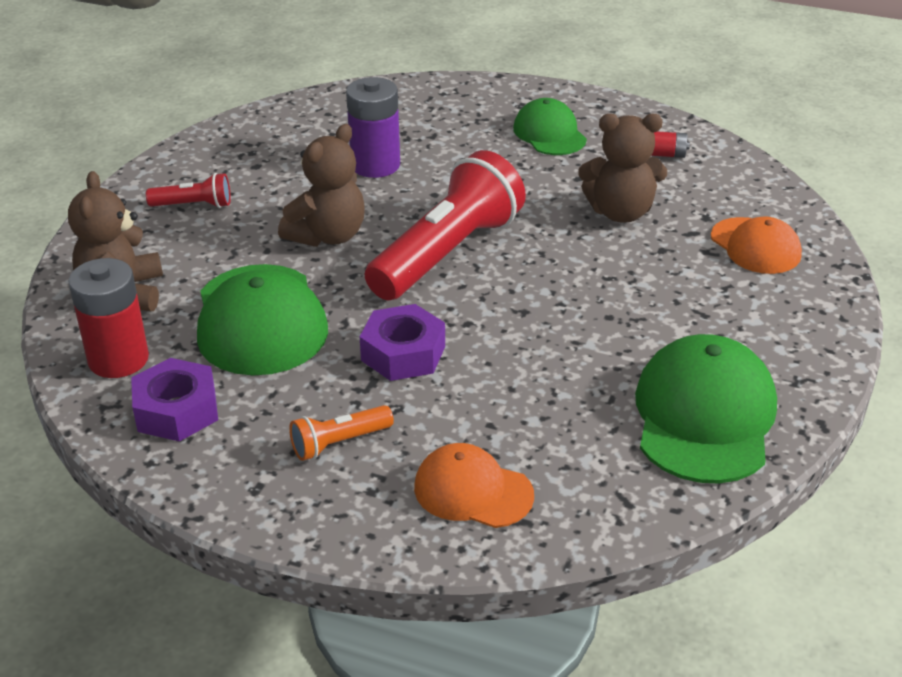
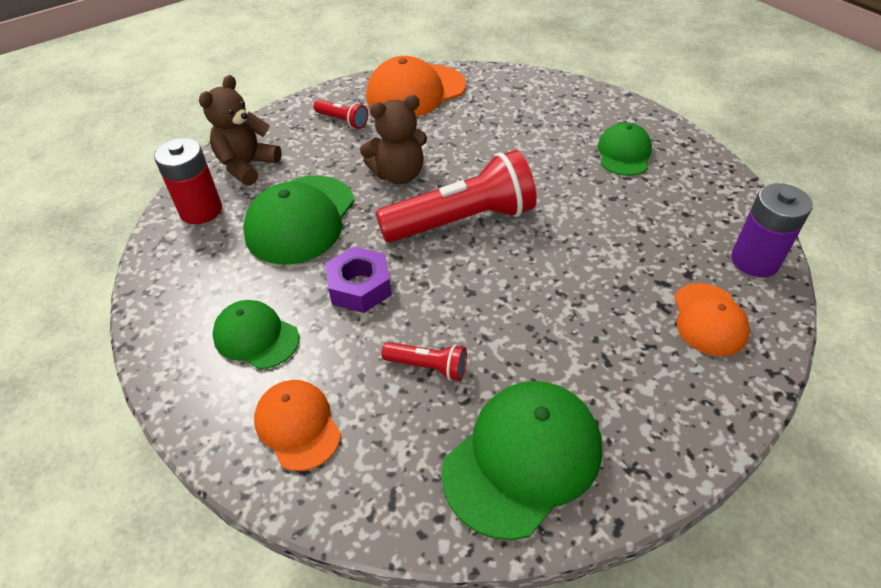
camera: 35 degrees right, 10 degrees up
(177, 410) = (194, 262): purple nut -> none
(252, 145) = (415, 91): none -> orange cap
(339, 443) = (256, 337): orange flashlight -> green cap
(375, 165) = (478, 133): purple battery -> purple battery (755, 260)
(548, 388) = (428, 366): none -> red flashlight
(620, 212) = (620, 240): brown teddy bear -> none
(664, 154) = (701, 204): red battery -> none

